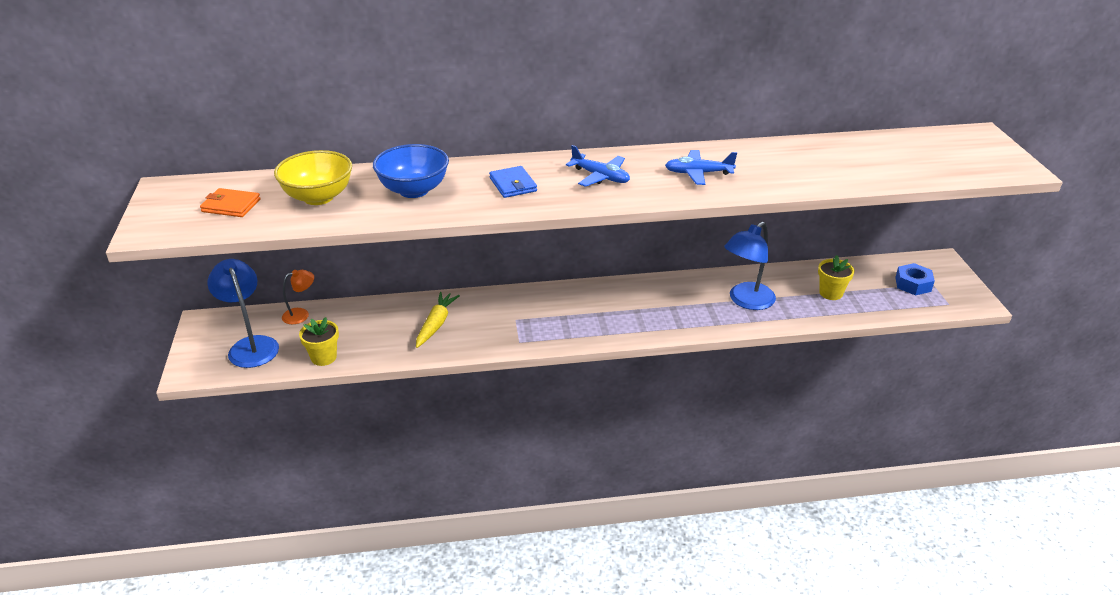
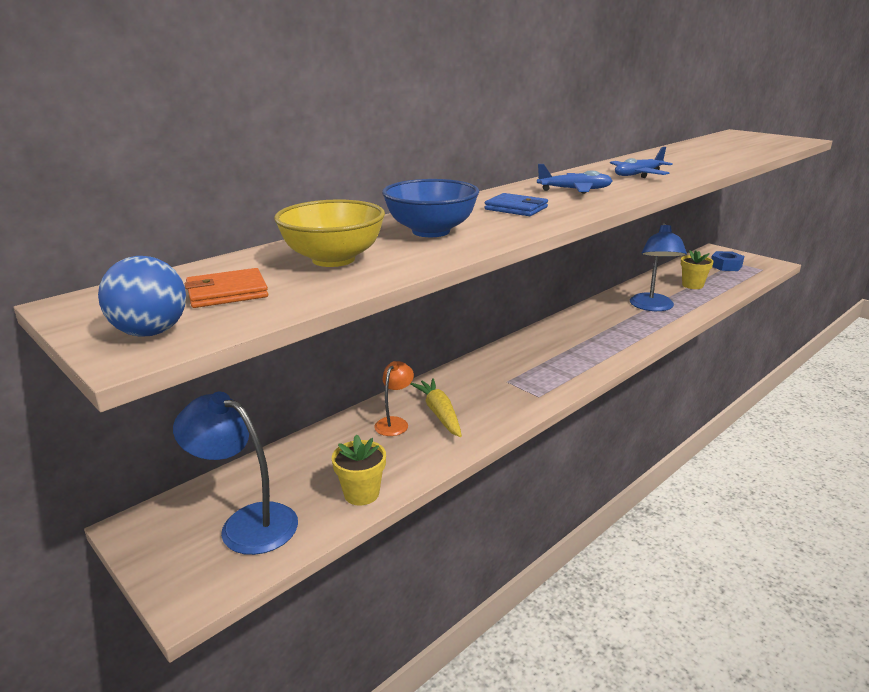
camera: 35 degrees left, 10 degrees down
(165, 223) = (151, 332): none -> blue ball
(301, 314) = (271, 464): orange lamp -> orange lamp (394, 423)

